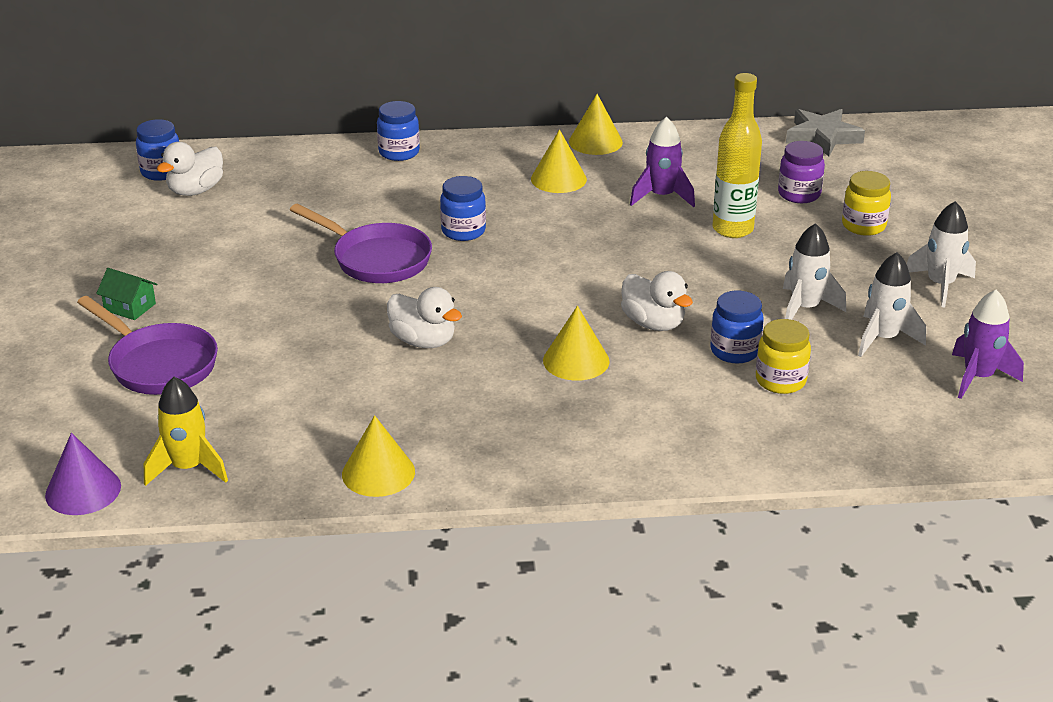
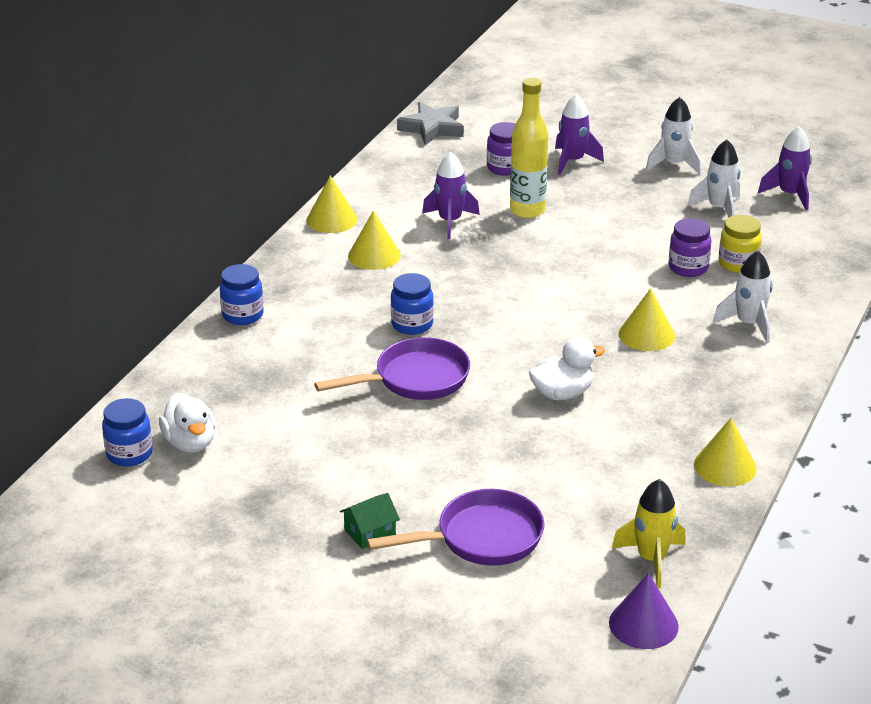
camera: 60 degrees left, 0 degrees up
(653, 323) = (625, 287): white duck -> none
(735, 351) = (688, 268): blue jar -> purple jar
(805, 308) = (658, 222): white rocket -> white rocket (748, 324)
(863, 226) = (572, 161): yellow jar -> purple rocket

